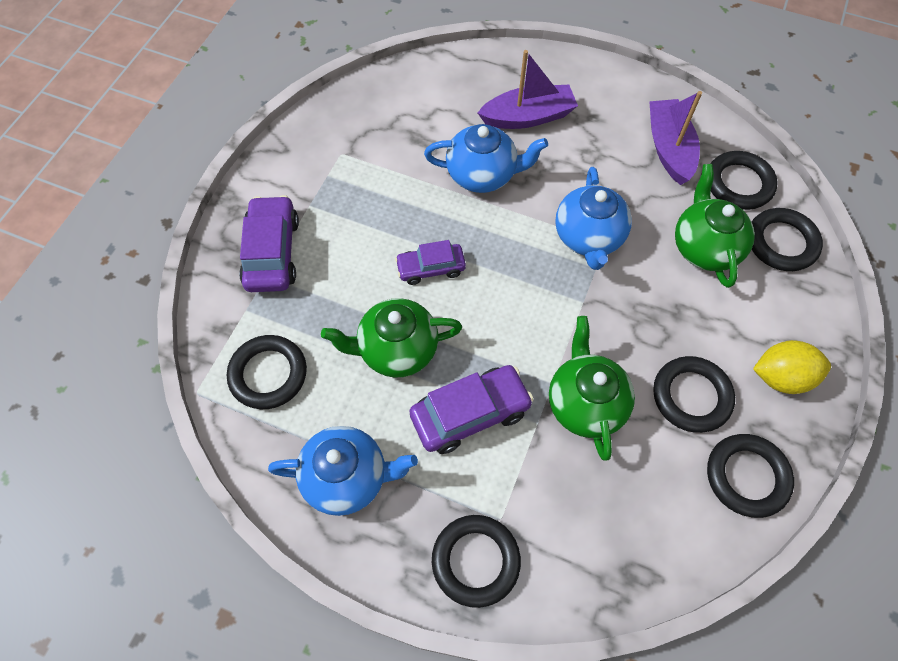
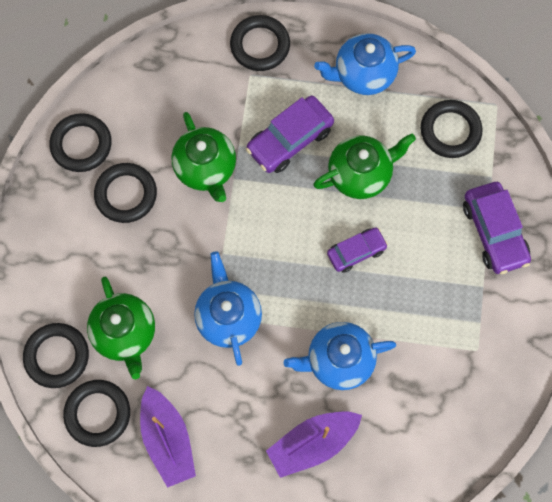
camera: 165 degrees right, 10 degrees up
(781, 377) = (57, 228): yellow lemon -> none

